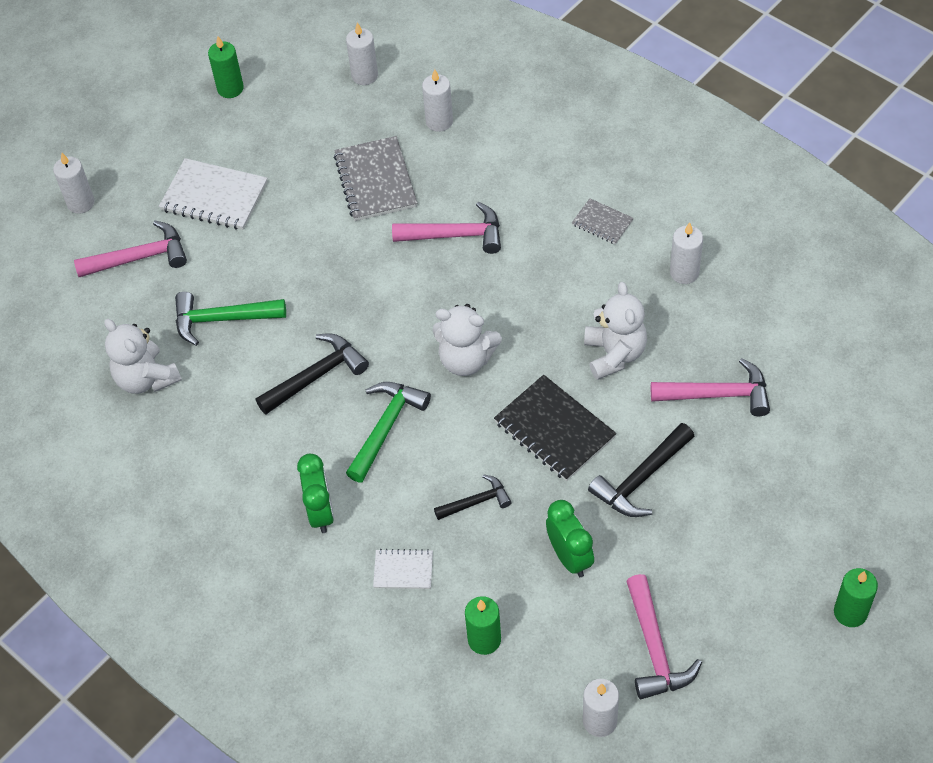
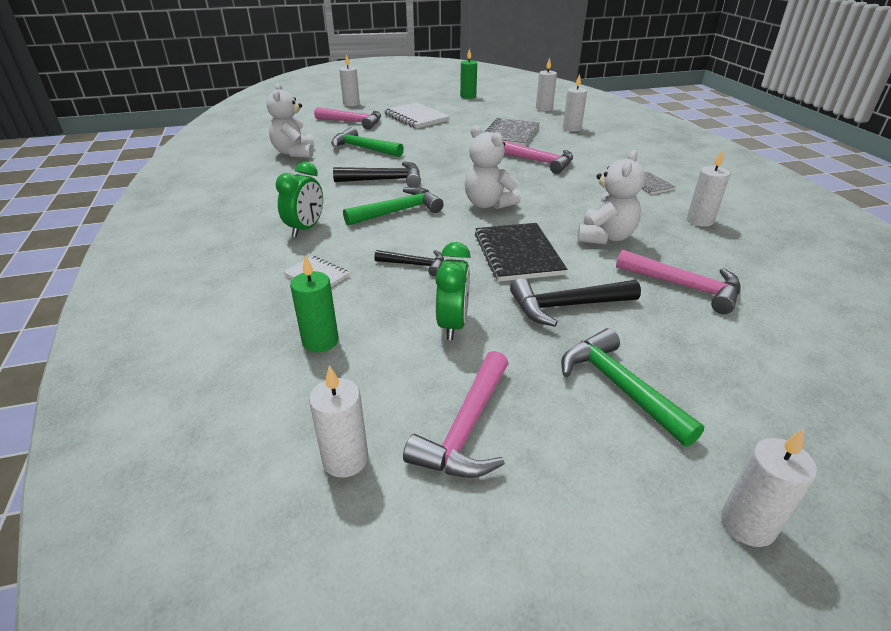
camera: 30 degrees right, 20 degrees down
(728, 546) = (618, 386): none -> green hammer
(850, 612) = (747, 524): green candle -> white candle

